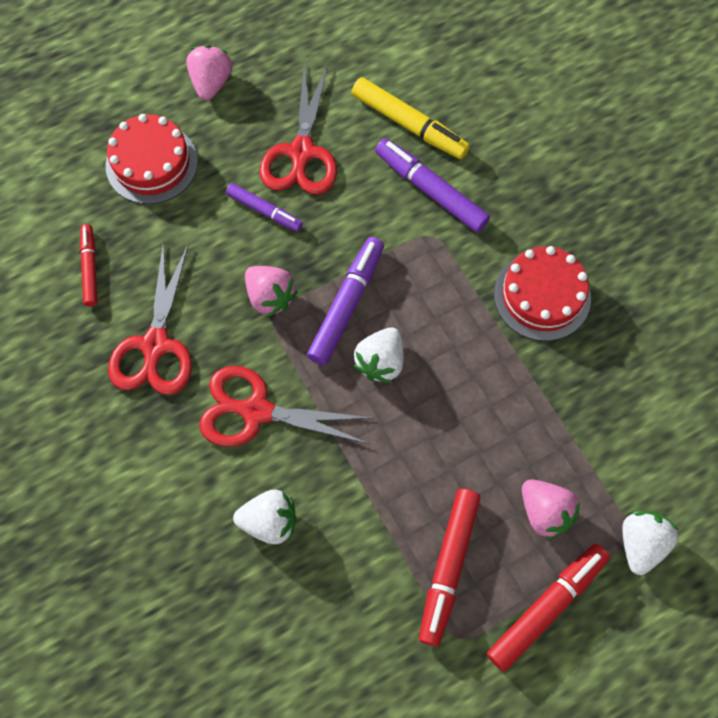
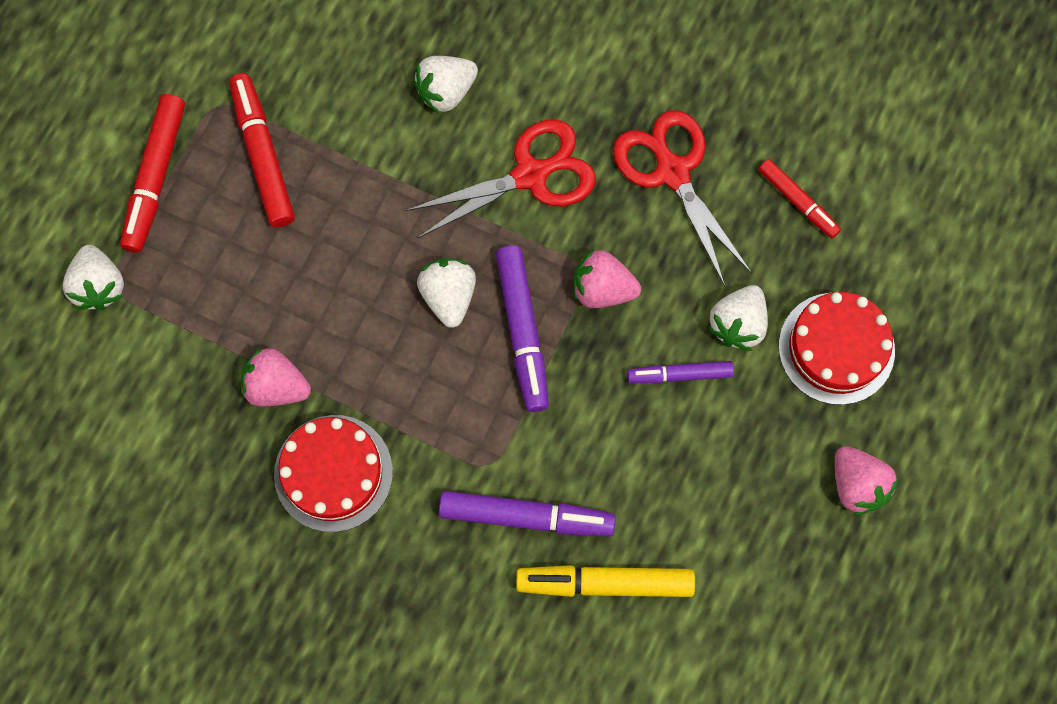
camera: 145 degrees right, 5 degrees up
(200, 217) = (737, 324): none -> white strawberry
(301, 153) = (694, 467): red scissors -> none
(545, 512) = (204, 257): pink strawberry -> pink strawberry (276, 386)

